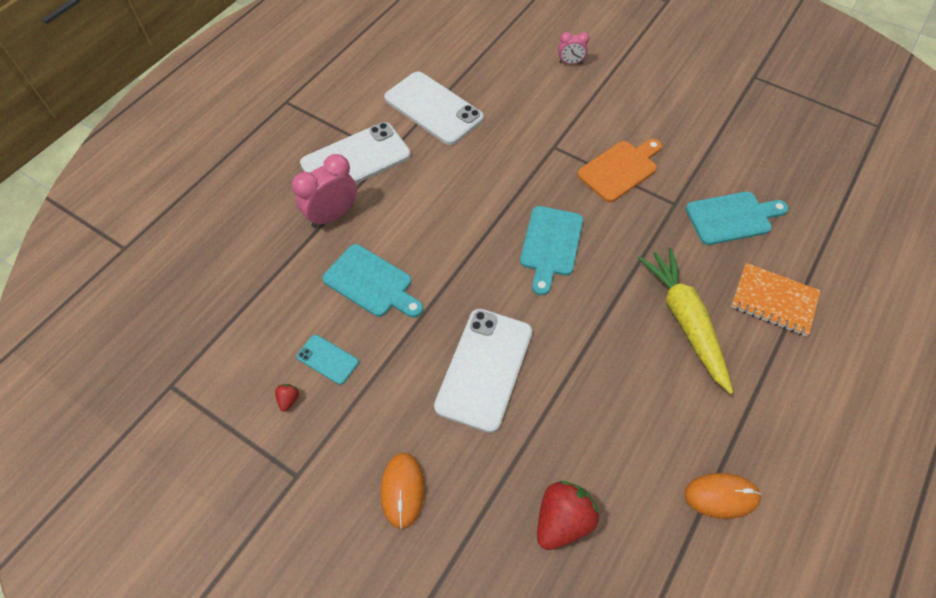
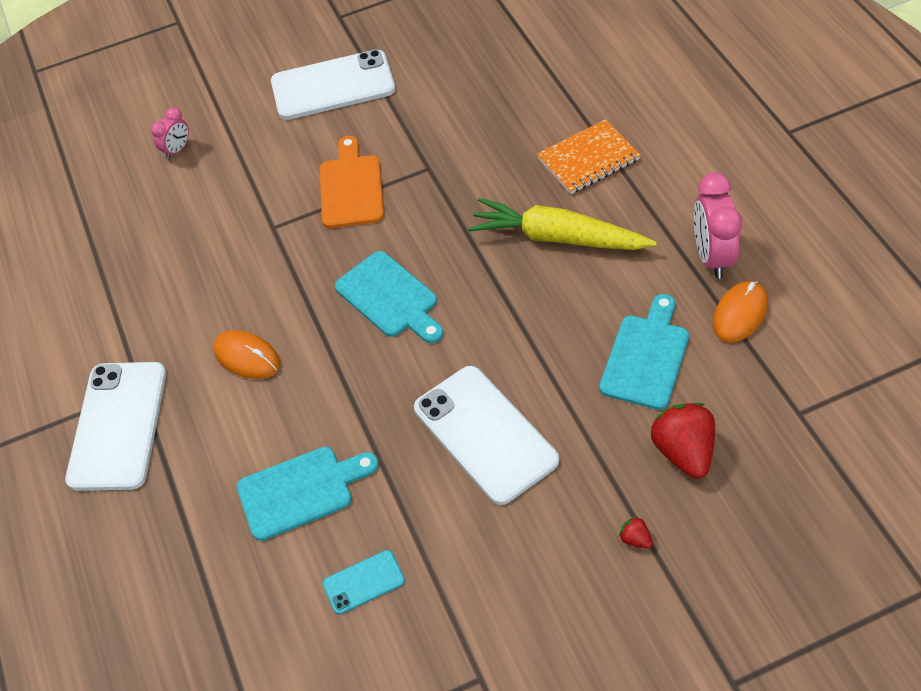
camera: 50 degrees left, 5 degrees down
(288, 399) = (384, 646): red strawberry -> red strawberry (635, 539)
(332, 215) = (176, 488): pink clock -> pink clock (712, 256)
(403, 490) = (565, 578): orange mouse -> orange mouse (247, 357)
(433, 108) = (117, 310): white phone -> white phone (333, 86)
(732, 217) = (480, 134): turquoise cutting board -> turquoise cutting board (646, 357)

